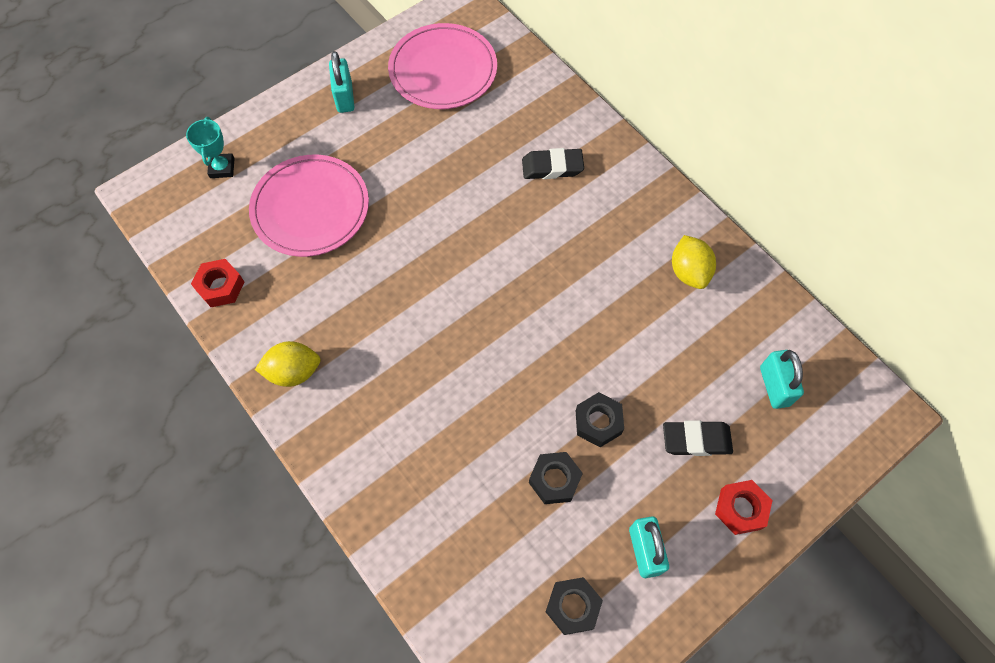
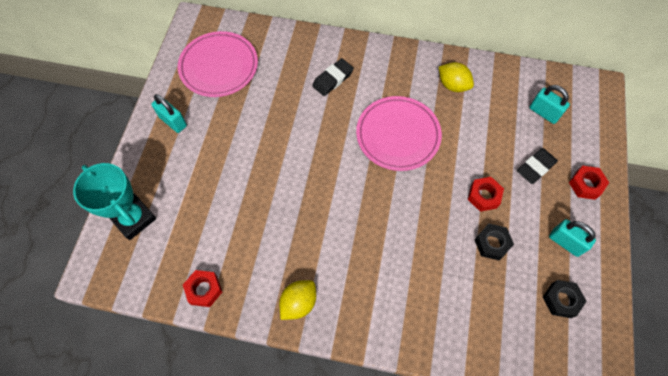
camera: 40 degrees left, 0 degrees up
(222, 168) = (133, 218): turquoise trophy -> turquoise trophy, size x1.80
(310, 208) = (216, 201): pink plate -> pink plate (398, 135)
(598, 422) = (483, 196): black nut -> red nut

